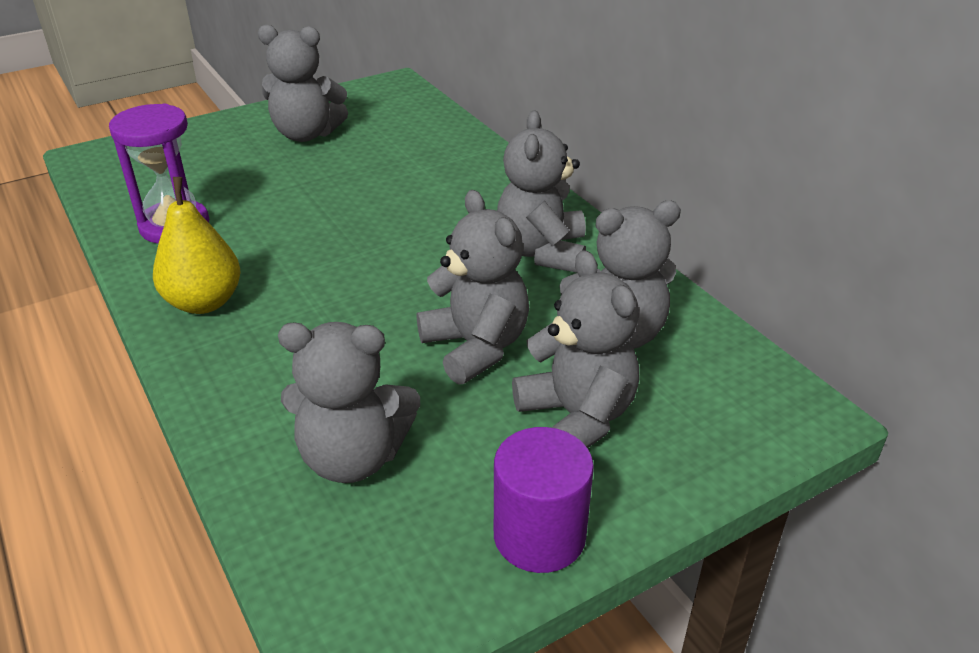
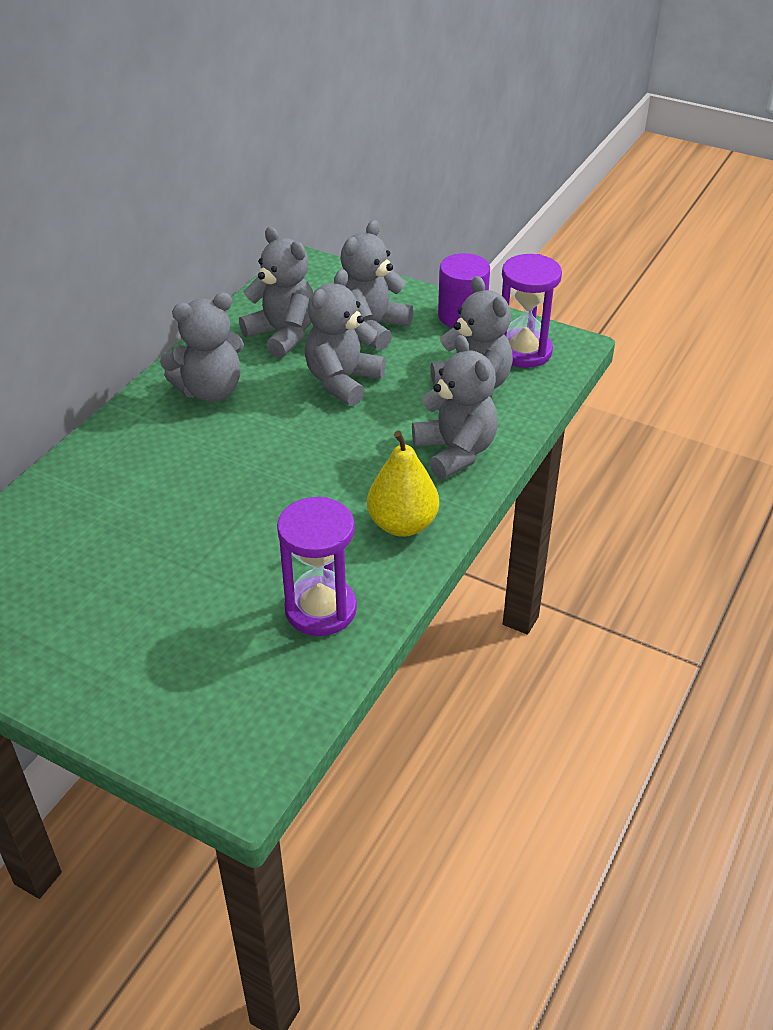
camera: 120 degrees left, 5 degrees up
(306, 134) = (83, 620): grey teddy bear -> grey teddy bear (455, 452)
(384, 564) = (523, 351): none -> purple hourglass

